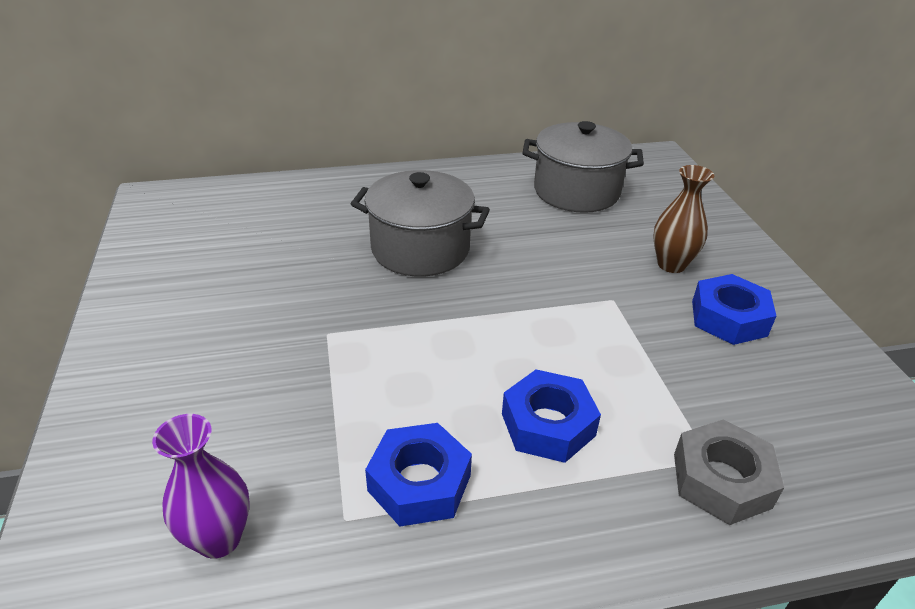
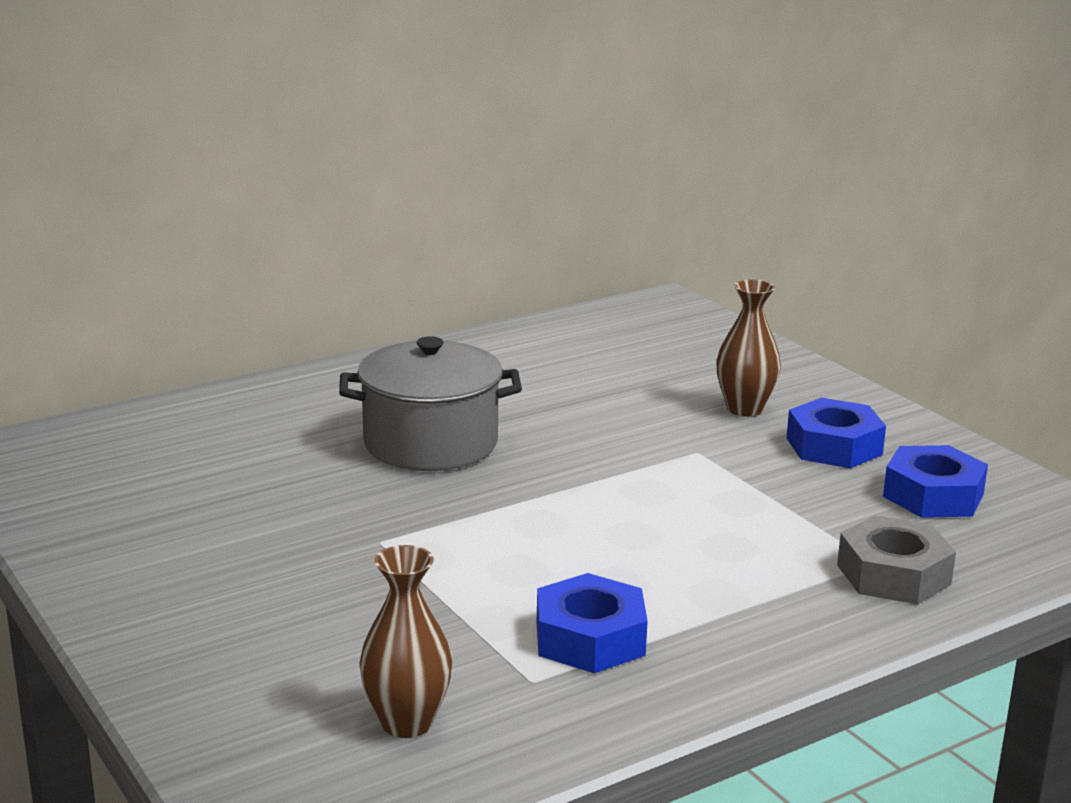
camera: 20 degrees left, 15 degrees down
(219, 539) = (407, 723): purple vase -> brown vase
(548, 424) = (694, 568): blue nut -> blue nut (933, 495)
(576, 191) = (586, 354): grey pot -> none

